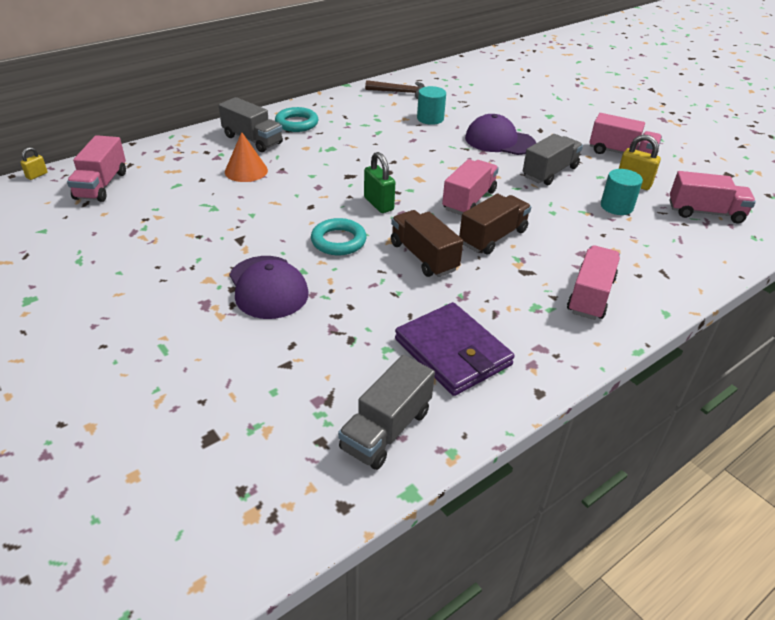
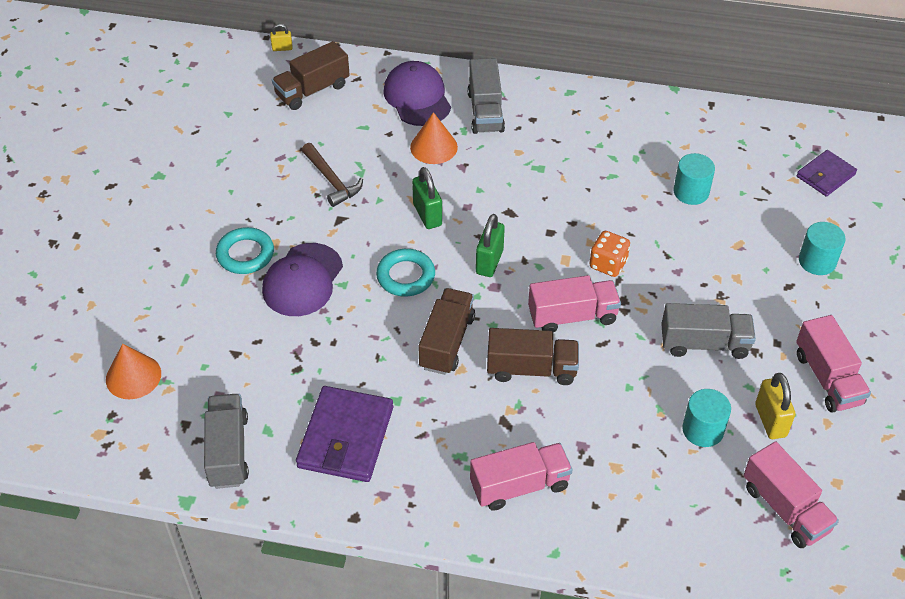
camera: 50 degrees right, 10 degrees up
(101, 185) = (312, 90): pink truck -> brown truck
(218, 446) = (133, 376): none -> orange cone
(297, 123) = (551, 115): turquoise ring -> turquoise ring (245, 254)
(299, 204) = (427, 215): none -> green padlock
(386, 430) = (228, 451): grey truck -> grey truck turned 90 degrees clockwise
(400, 92) = (715, 134): brown hammer -> brown hammer (331, 180)
(445, 168) = (608, 264): none -> orange dice
(477, 84) = (825, 175): none -> purple wallet
(499, 141) = (717, 270): purple cap -> purple cap (417, 97)
(533, 115) = (817, 261): none -> turquoise cylinder

